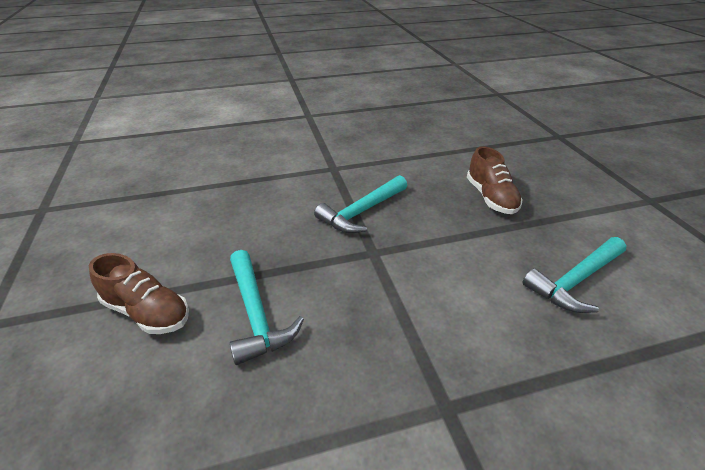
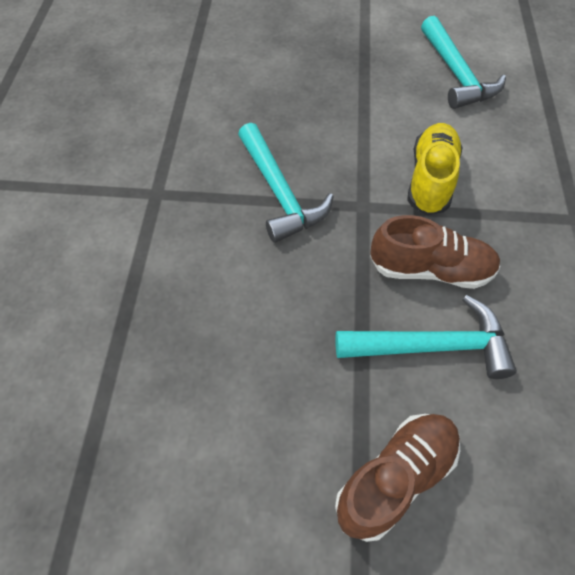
camera: 70 degrees left, 20 degrees up
(425, 285) = (430, 180): none -> yellow shoe
(490, 197) = (307, 70): brown shoe -> brown shoe (430, 269)

